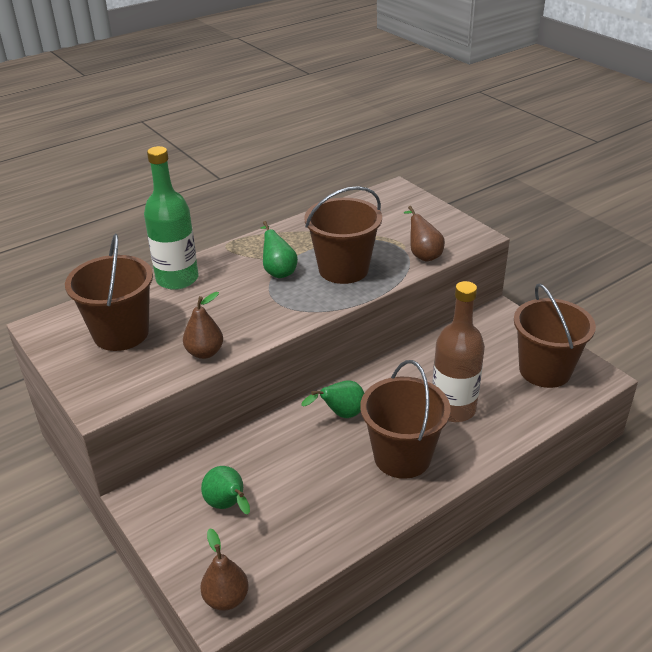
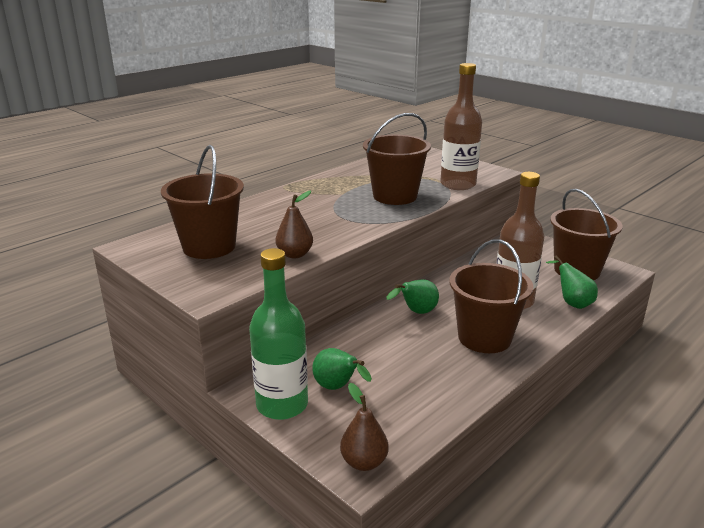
camera: 10 degrees left, 10 degrees down
(177, 279) = (248, 209): green bottle -> green bottle (282, 405)
(278, 271) = (338, 200): green pear -> green pear (572, 303)
(423, 255) = (458, 184): brown pear -> brown bottle

